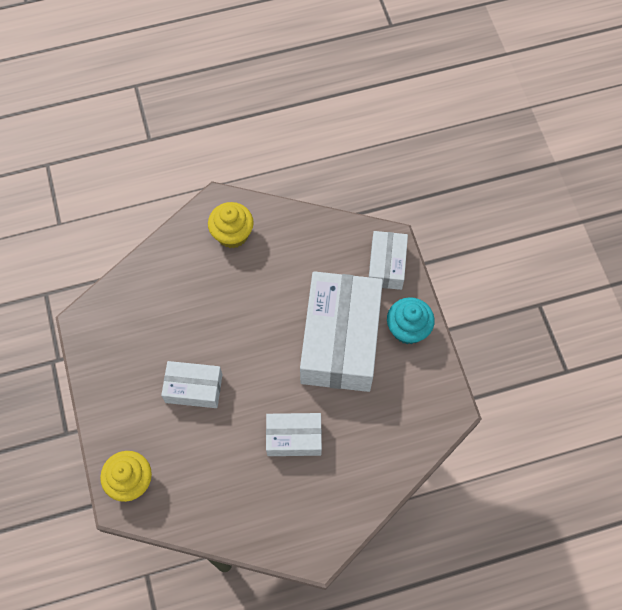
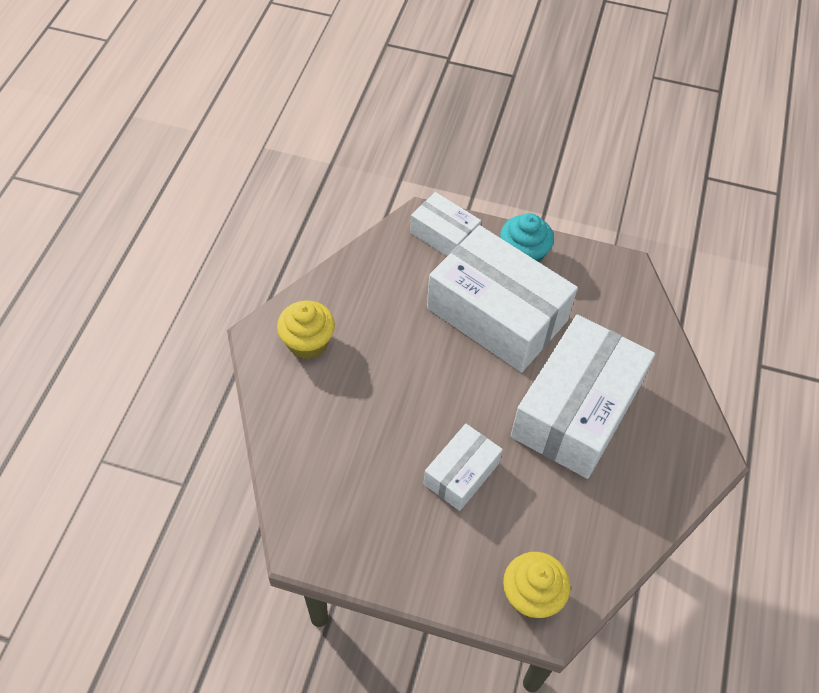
camera: 60 degrees left, 10 degrees down
(294, 437) = (576, 410): white box -> white box, size x1.95

